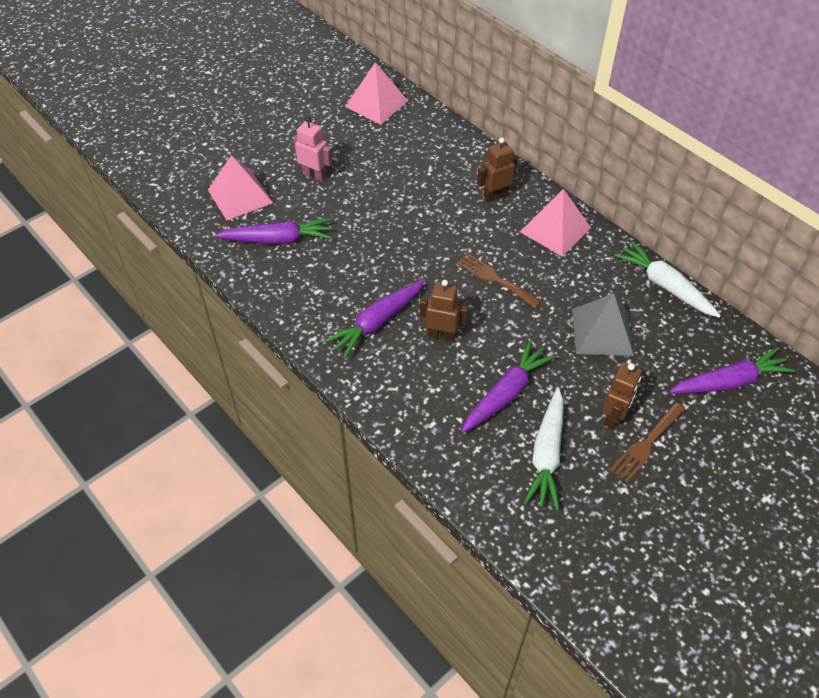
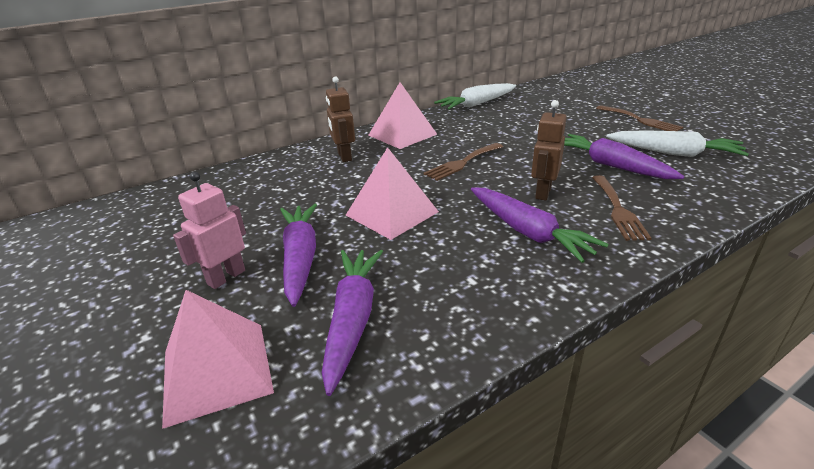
camera: 80 degrees left, 20 degrees down
(376, 103) = (121, 219): pink pyramid -> pink pyramid (392, 213)
(417, 384) = (618, 210): none -> brown fork
(602, 332) = (527, 126): grey pyramid -> none
(613, 417) = (618, 128): brown robot -> none
(729, 382) = (569, 95): purple carrot -> purple carrot (300, 258)

